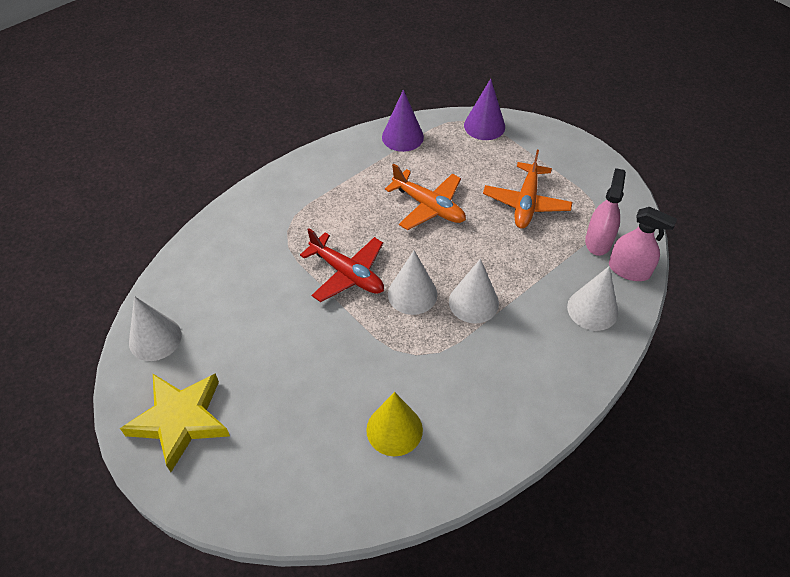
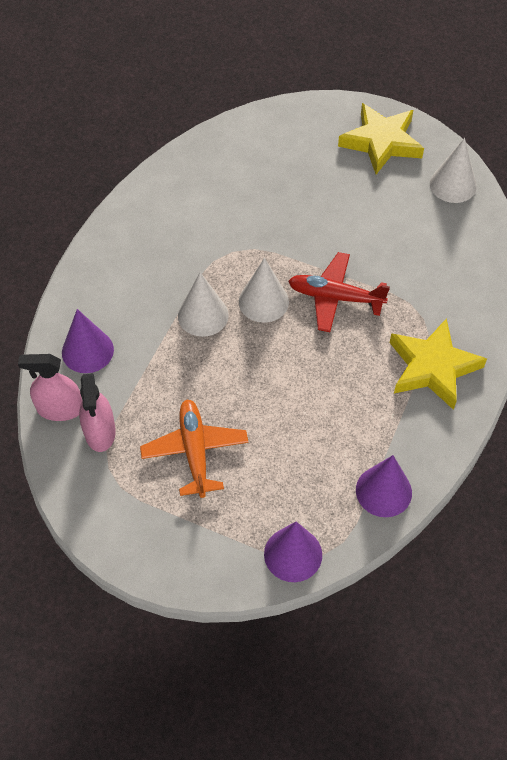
camera: 155 degrees right, 5 degrees up
(309, 194) = (432, 367): none -> yellow star
(394, 429) = (219, 192): yellow cone -> none
(428, 206) = (299, 403): orange plane -> none
(592, 309) = (87, 351): white cone -> purple cone

